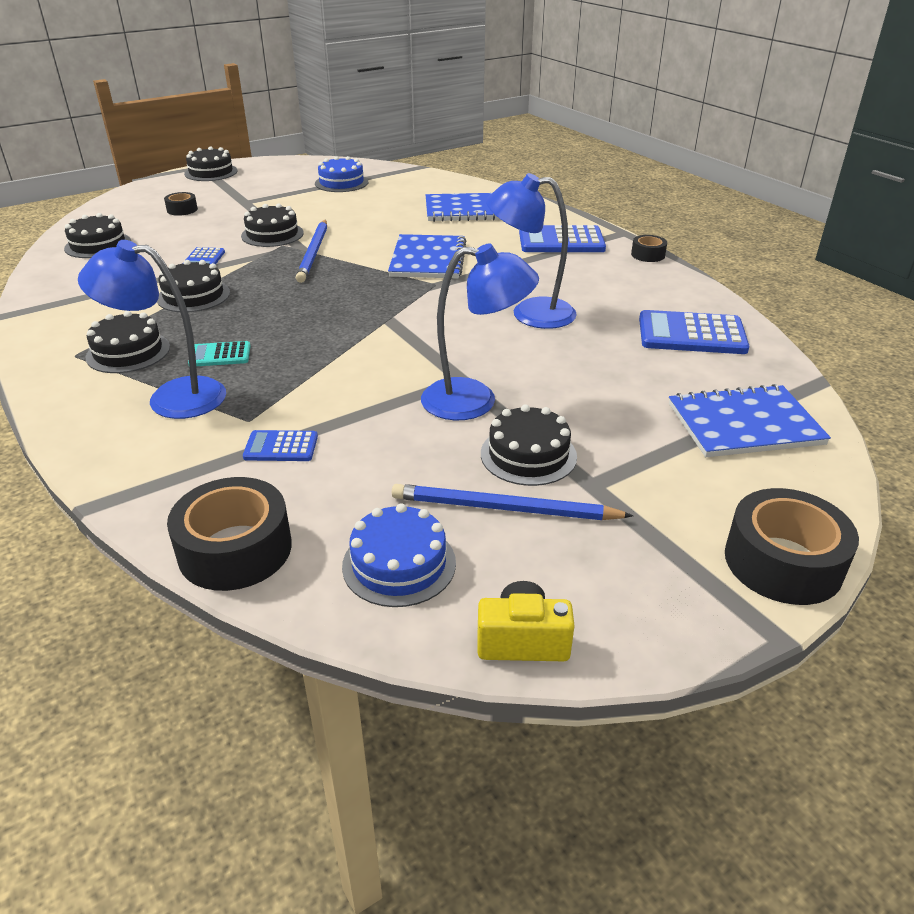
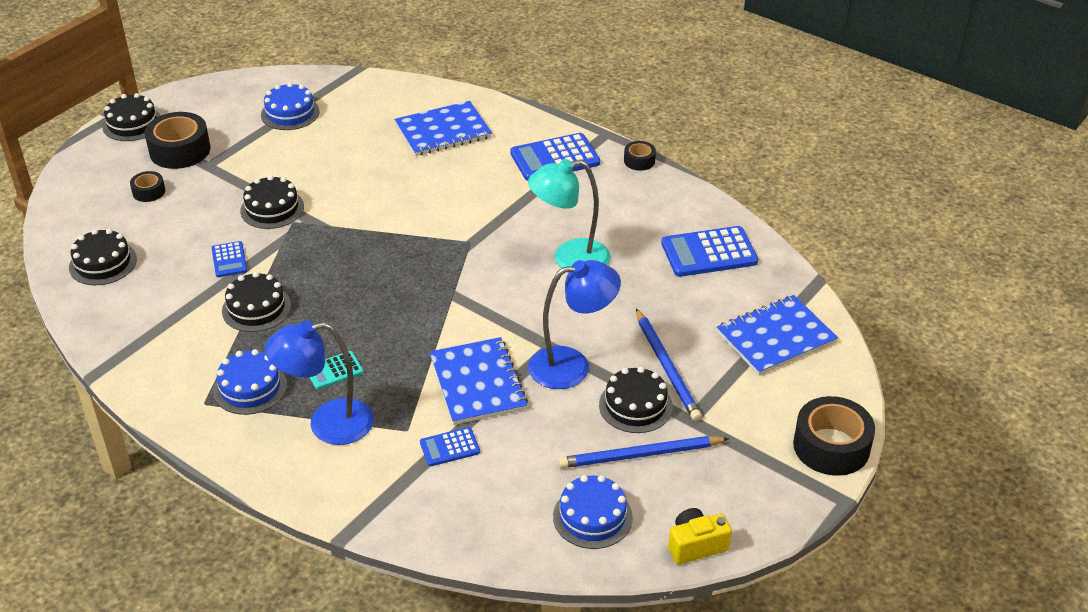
camera: 20 degrees left, 5 degrees up
(128, 352) = (250, 388): black cake -> blue cake
(235, 549) = (475, 538): black tape -> black tape (180, 150)
(313, 253) = (331, 226): blue pencil -> blue pencil (667, 367)
(428, 259) = (445, 211): blue notebook -> blue notebook (478, 383)
(530, 313) = (570, 259): blue lamp -> turquoise lamp

